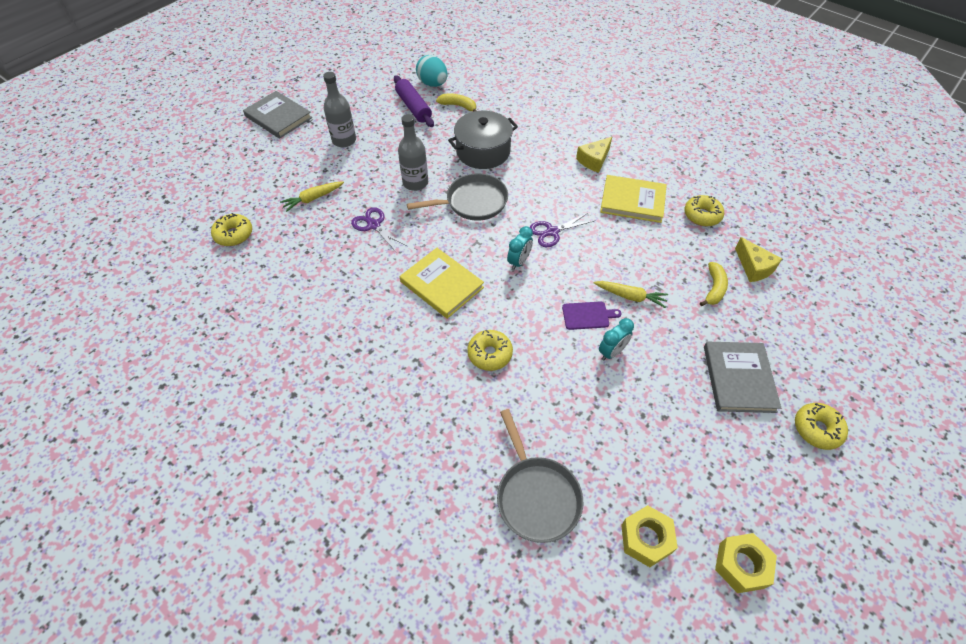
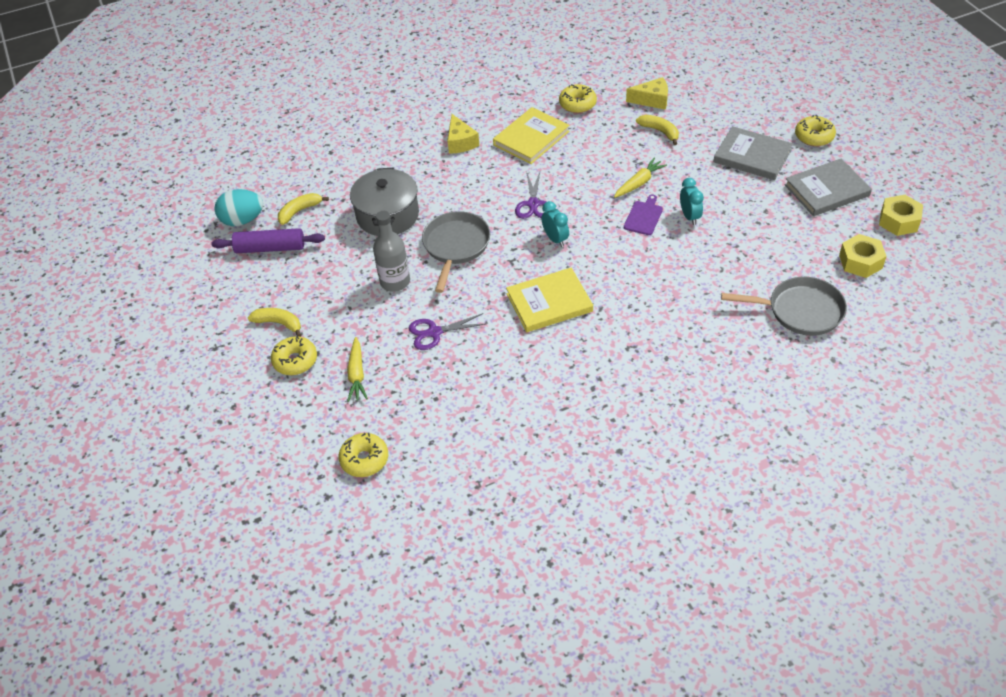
camera: 60 degrees left, 5 degrees down
(278, 117) = (183, 375): grey book -> grey book (826, 190)
(344, 140) = (279, 323): grey bottle -> yellow banana
(490, 354) = (649, 294): yellow donut -> yellow donut (295, 361)

